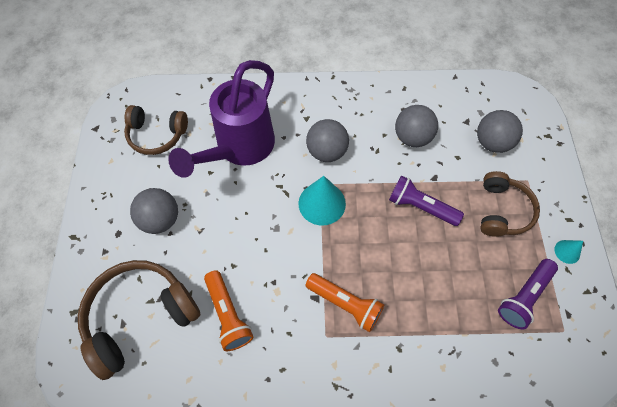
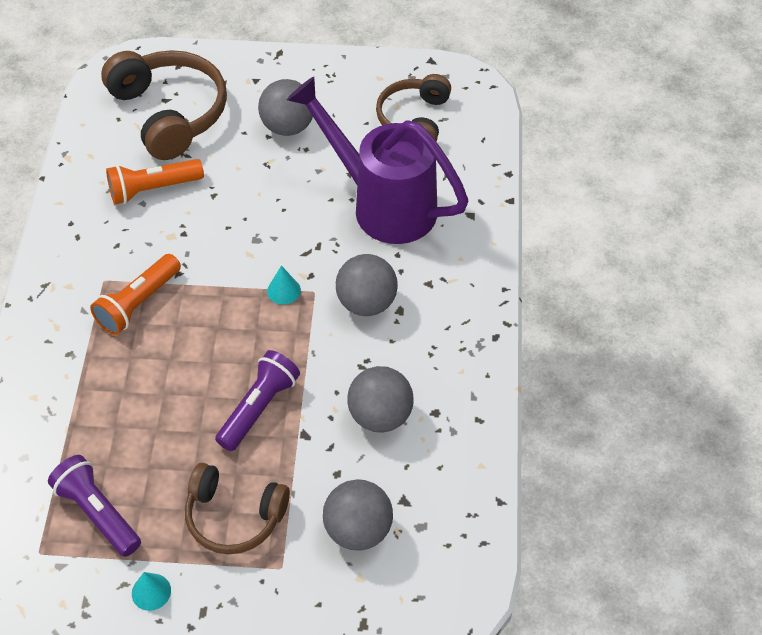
camera: 95 degrees right, 10 degrees down
(322, 203) = (284, 290): turquoise cone -> turquoise cone, size x0.51

